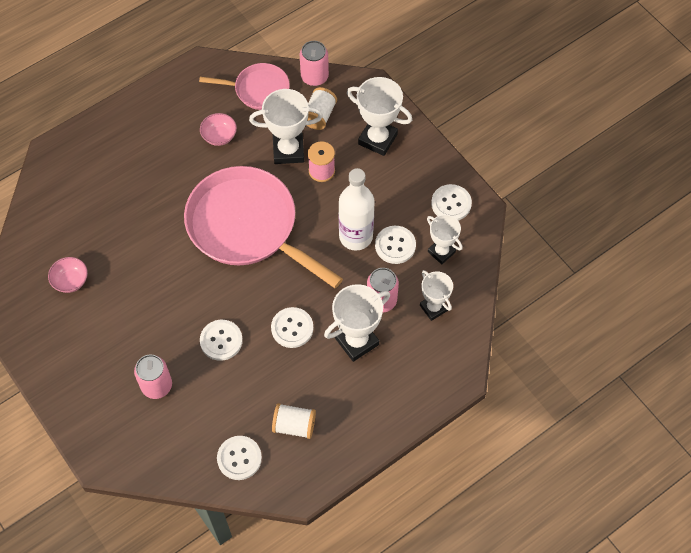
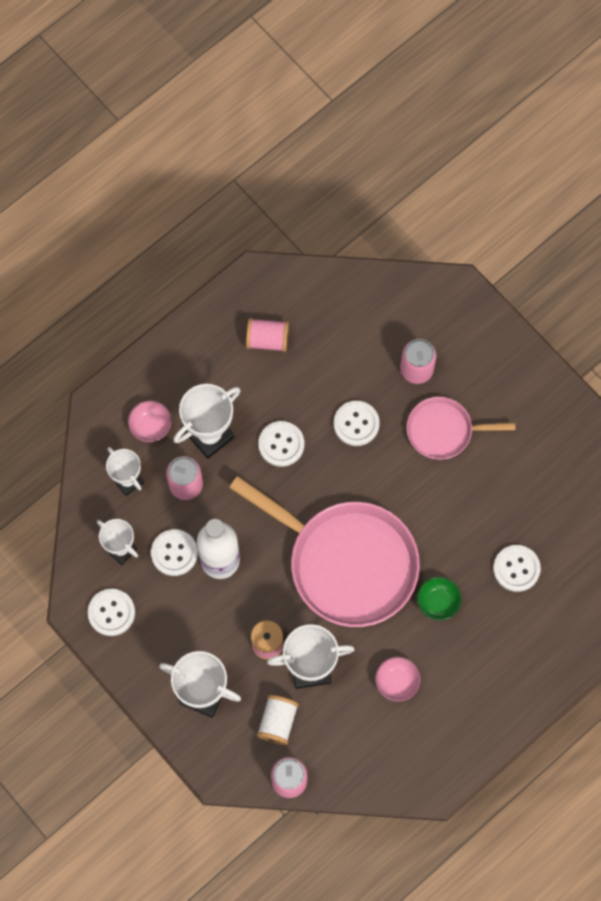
camera: 175 degrees right, 10 degrees up
(70, 281) = (534, 479): pink bowl -> pink bowl (150, 426)
(175, 191) = (438, 602): none -> green bowl
(239, 458) = (319, 302): white button -> white button (516, 568)
(258, 90) = (358, 754): pink pan -> pink pan (443, 430)
(294, 425) = (267, 340): white spool -> pink spool

